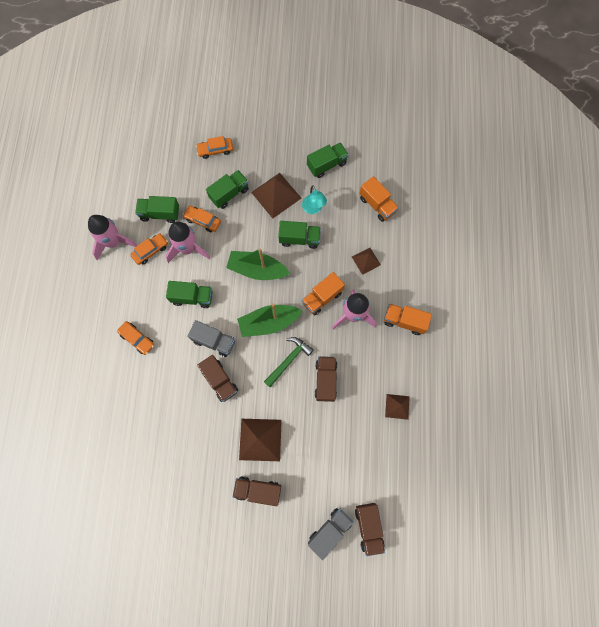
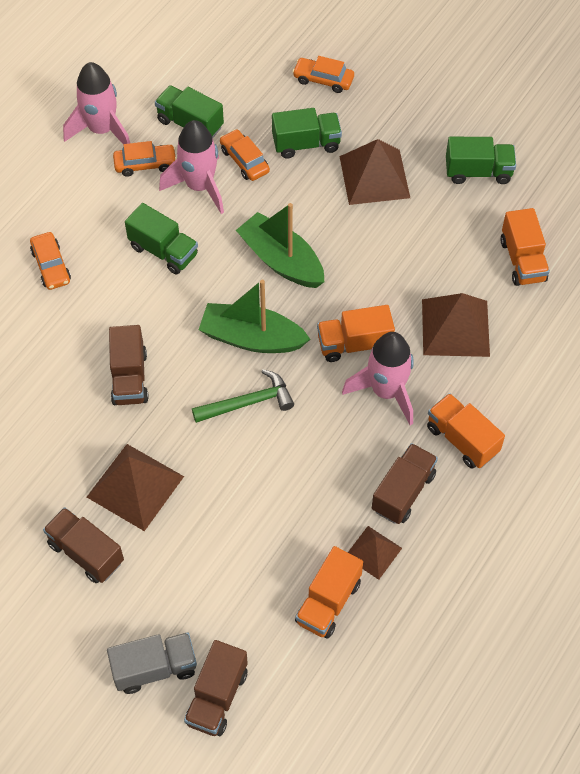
camera: 30 degrees right, 15 degrees down
(214, 341) = (156, 322): grey truck -> none
(299, 239) = (371, 250): green truck -> none
(313, 209) = (419, 220): turquoise lamp -> none
(325, 380) = (285, 458): brown truck -> brown truck (403, 492)
(366, 260) = (455, 327): brown pyramid -> brown pyramid, size x1.73
(391, 445) = (328, 602): none -> orange truck

